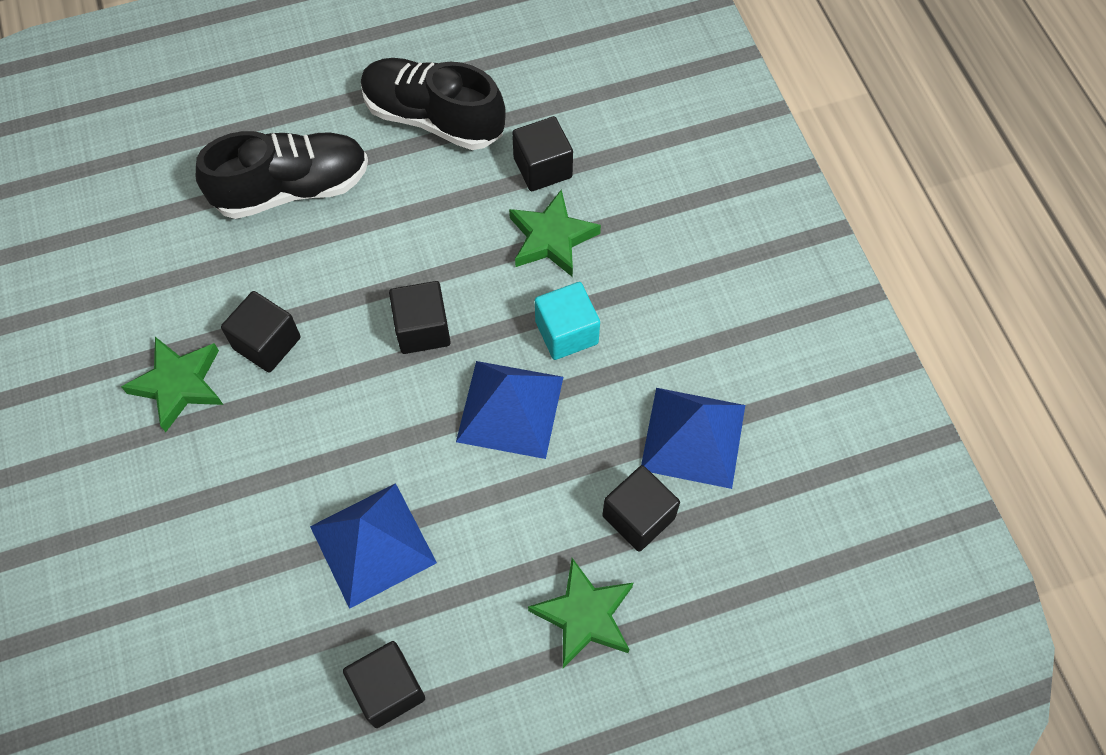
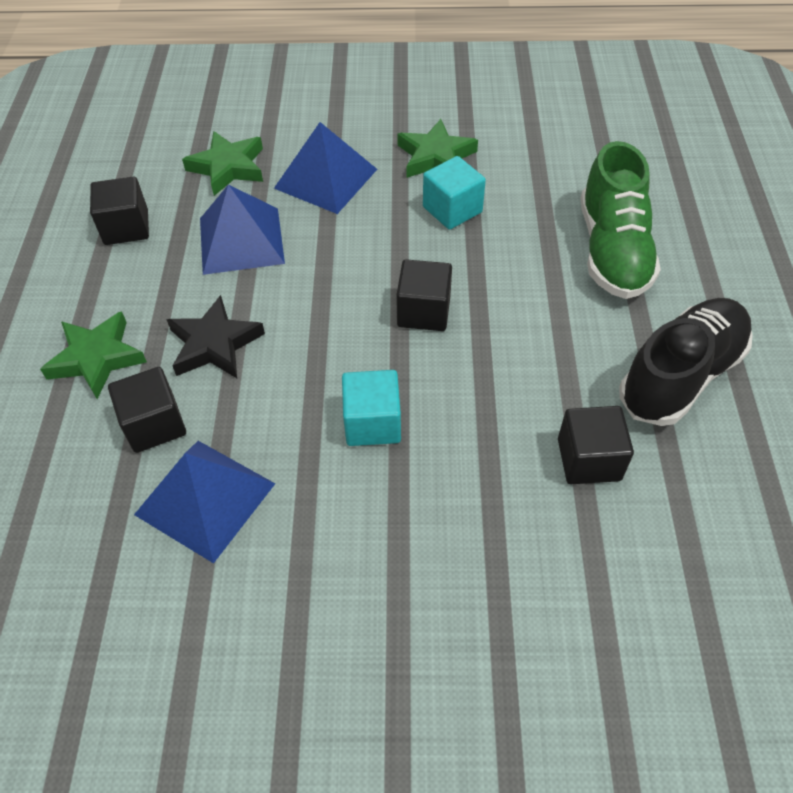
camera: 110 degrees right, 10 degrees down
(267, 343) = (452, 210): black cube -> turquoise cube
(292, 189) = (612, 250): black shoe -> green shoe
(510, 409) = (312, 356): blue pyramid -> blue pyramid (325, 178)
(526, 506) = (214, 344): none -> black star
(551, 238) = (491, 441): green star -> green star (228, 167)

